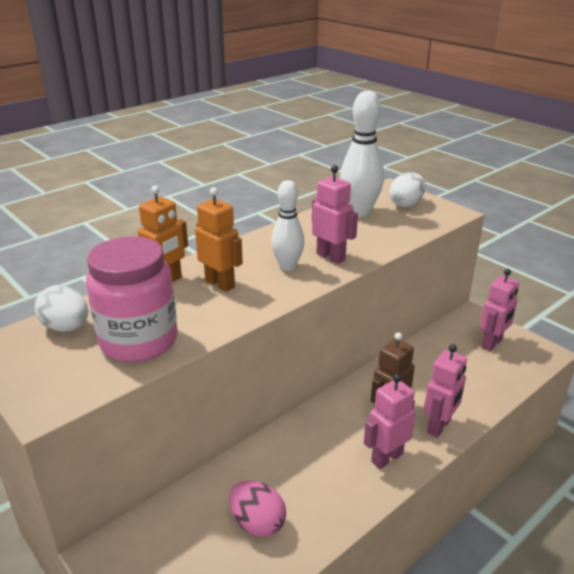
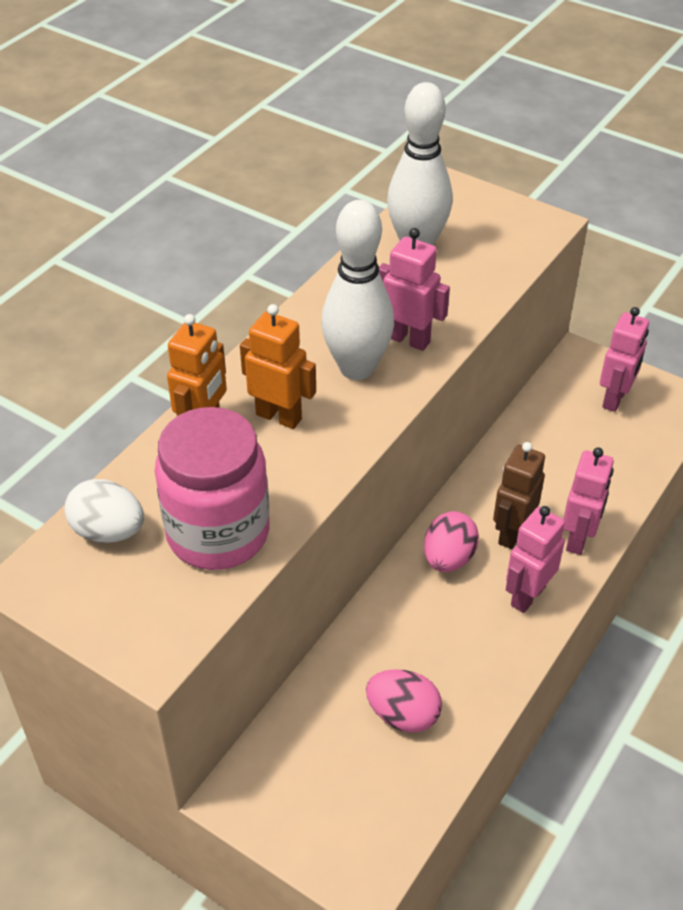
camera: 15 degrees left, 15 degrees up
(287, 266) = (357, 368): white bowling pin -> white bowling pin, size x1.53
(335, 421) = (448, 558): none -> pink egg
(406, 204) = (476, 217): white egg -> none

